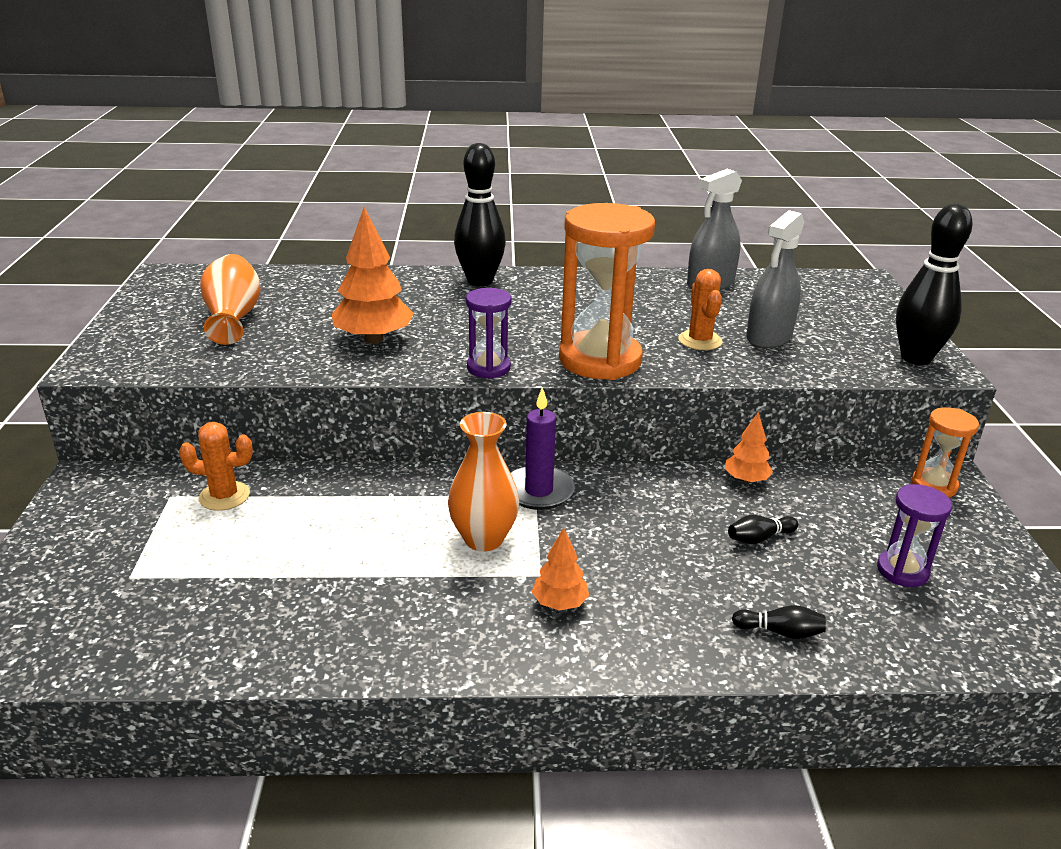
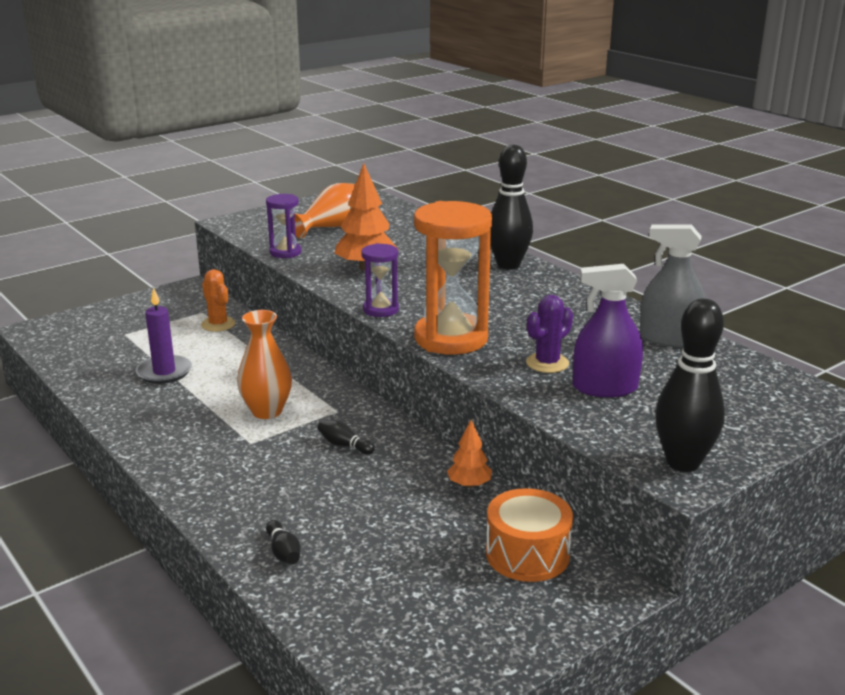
camera: 55 degrees right, 5 degrees down
(538, 491) = (343, 410): purple candle -> purple candle (164, 372)
(560, 603) = (228, 459): orange tree -> none
(700, 341) = (547, 363): orange cactus -> purple cactus
(759, 538) = (393, 512): black bowling pin -> black bowling pin (344, 445)
(769, 337) = (605, 388): grey spray bottle -> purple spray bottle
(876, 497) = (527, 554): none -> orange drum
(902, 571) = (427, 592): purple hourglass -> purple hourglass (285, 252)
(934, 485) = (593, 581): orange hourglass -> none

